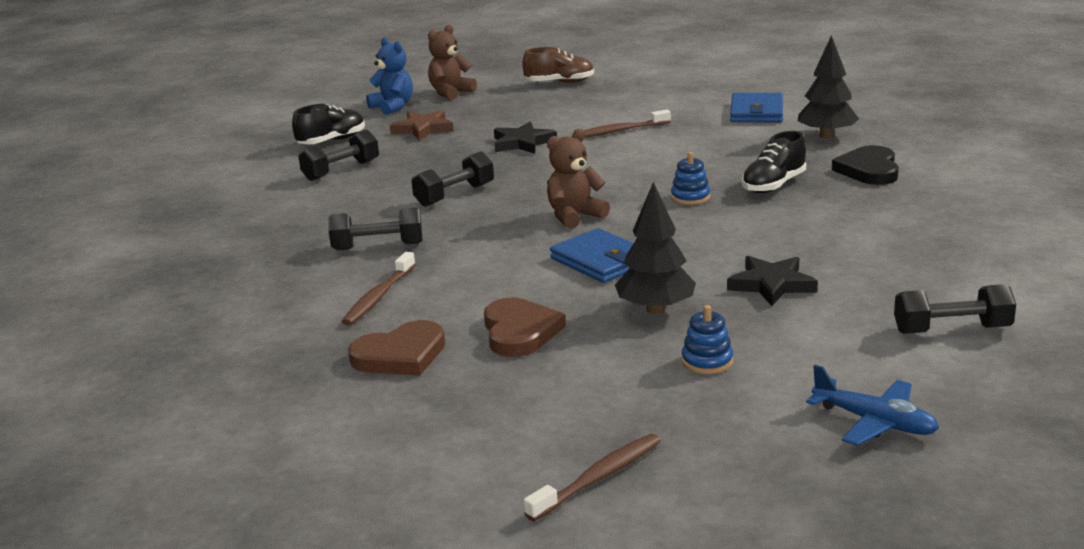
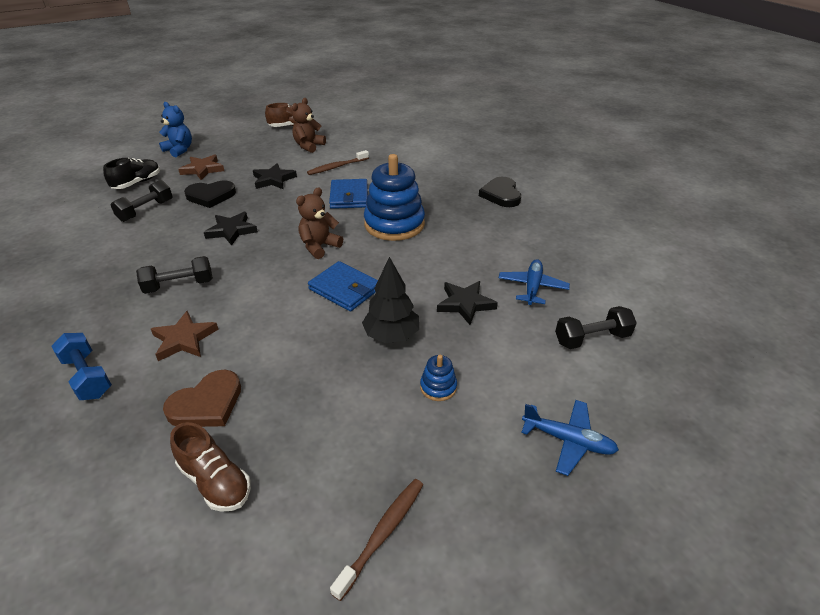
camera: 15 degrees left, 15 degrees up
(258, 322) = (87, 376): none -> blue dumbbell
(379, 297) = (184, 339): brown toothbrush -> brown star
(402, 419) = (215, 481): none -> brown shoe
(430, 158) = (211, 196): none -> black heart
(450, 93) = (218, 137): brown teddy bear -> brown teddy bear (309, 146)
(454, 195) = (231, 231): black dumbbell -> black star
(519, 332) = (296, 368): brown heart -> none
(690, 197) = (394, 224): blue stacking toy -> blue stacking toy, size x2.33
(756, 112) = (421, 148): blue wallet -> blue wallet (349, 196)
(773, 185) = (445, 211): black shoe -> none
(826, 136) = (468, 167): black tree -> none
(880, 273) = (532, 287): none -> blue plane

